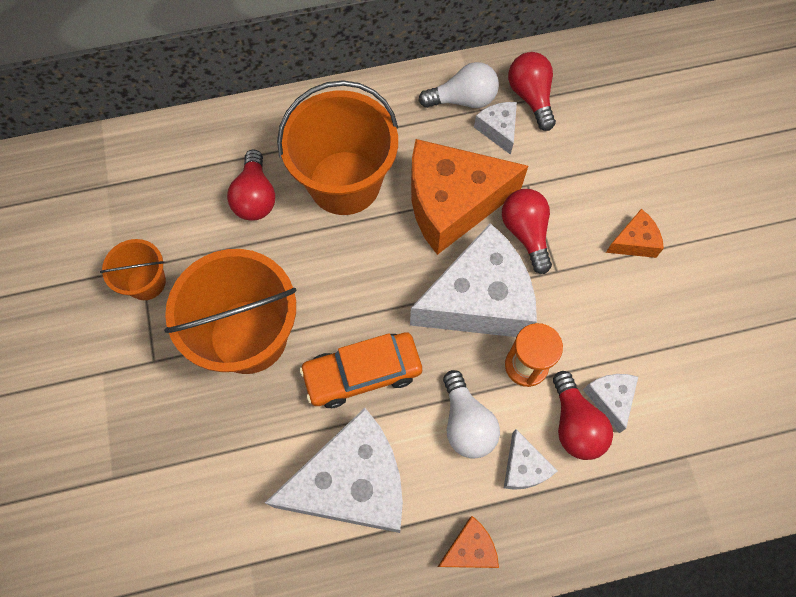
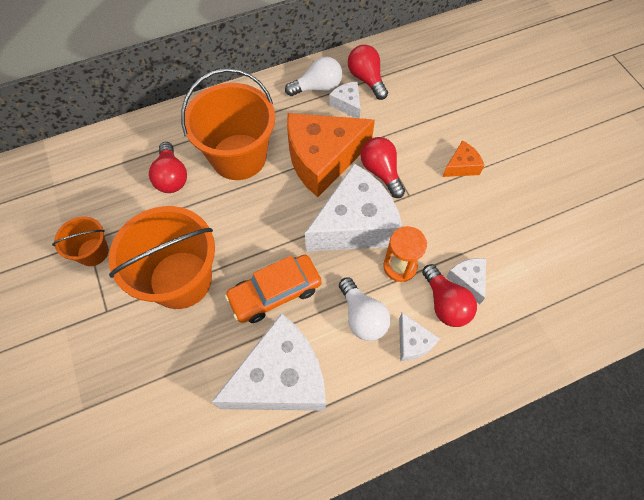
camera: 10 degrees left, 5 degrees down
(469, 549) = (383, 413): orange cheese -> none

